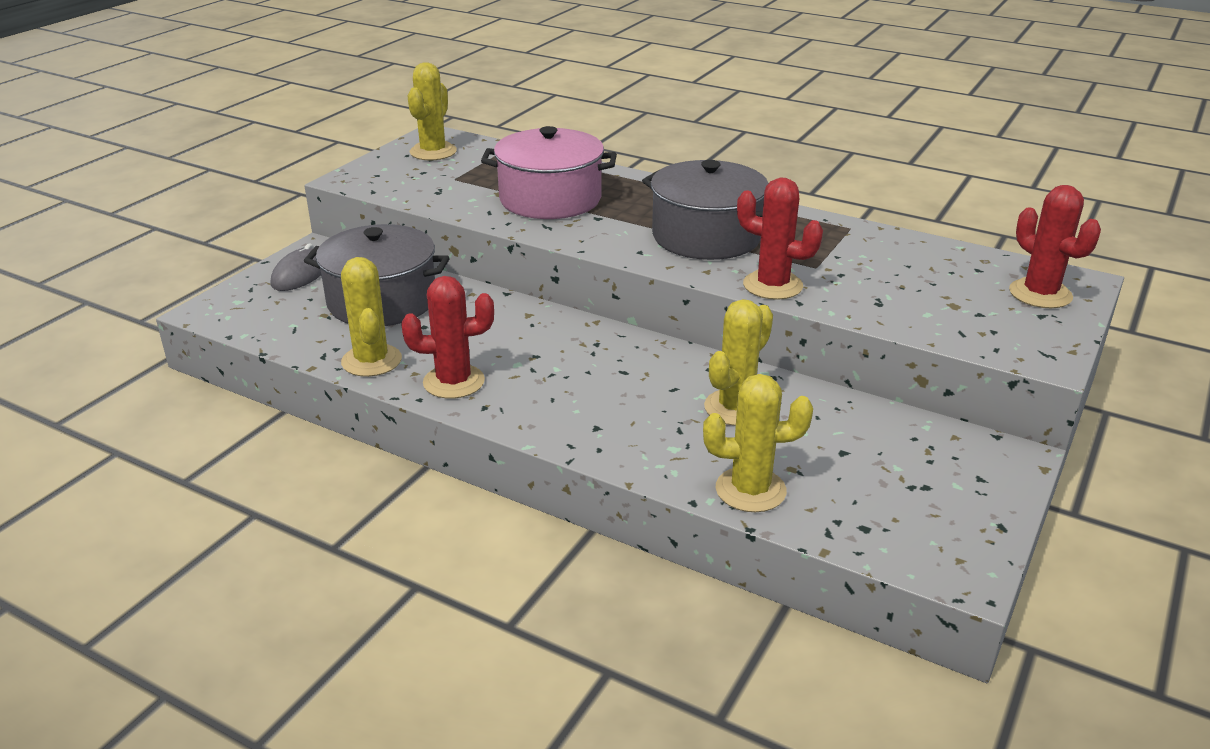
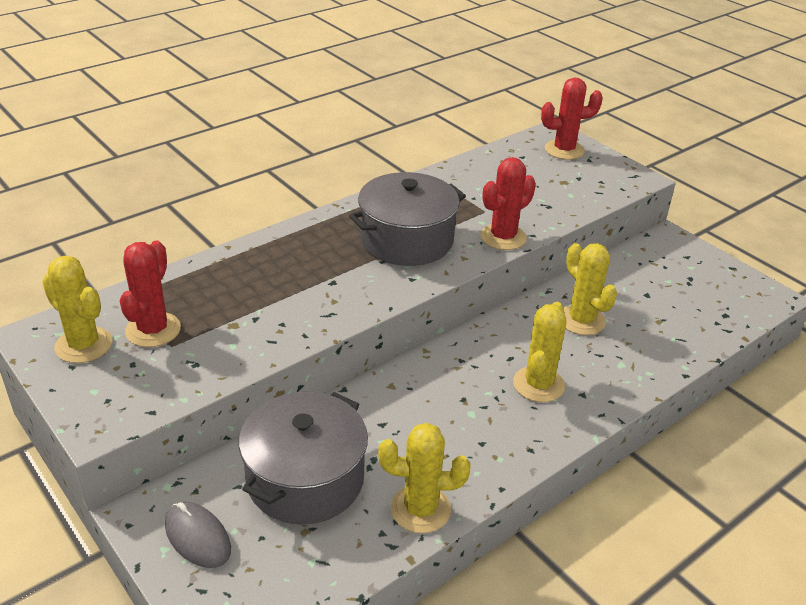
camera: 70 degrees left, 5 degrees up
(454, 382) = (483, 459): red cactus -> red cactus (153, 330)
(550, 199) = (273, 297): pink pot -> none
(750, 490) = (678, 346): yellow cactus -> yellow cactus (538, 384)

